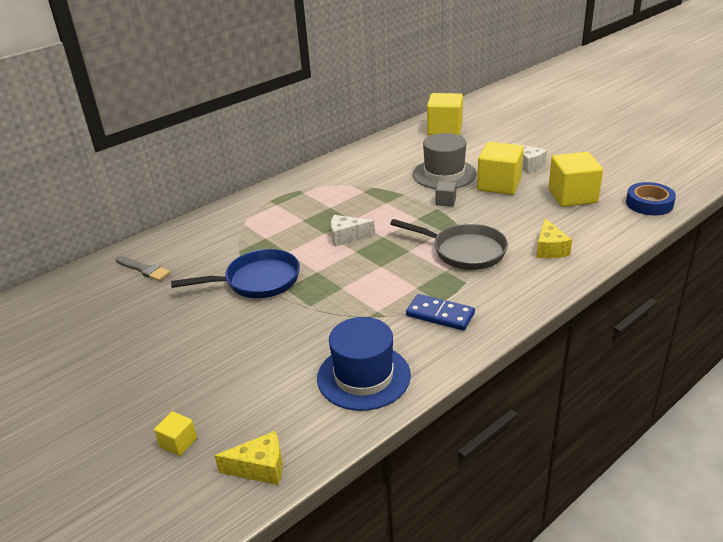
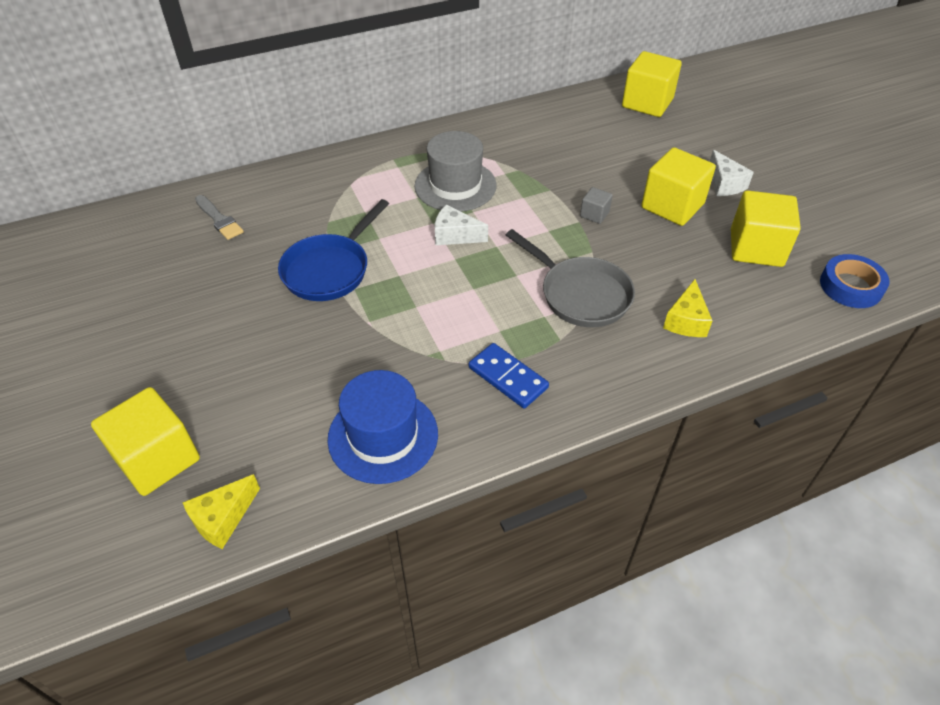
camera: 15 degrees right, 15 degrees up
(178, 443) = (157, 459): yellow cube -> yellow cube, size x2.11
(257, 281) = (329, 270): blue pan -> blue pan turned 120 degrees clockwise
(260, 468) = (223, 519): yellow cheese -> yellow cheese turned 120 degrees clockwise
(444, 174) = (613, 172): grey hat -> grey hat (455, 186)

